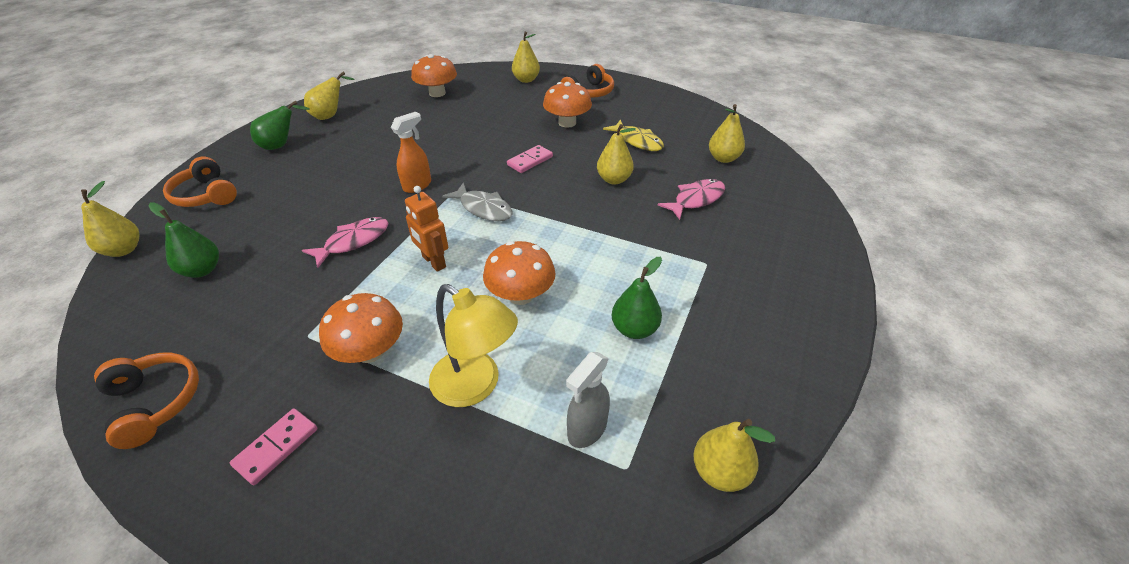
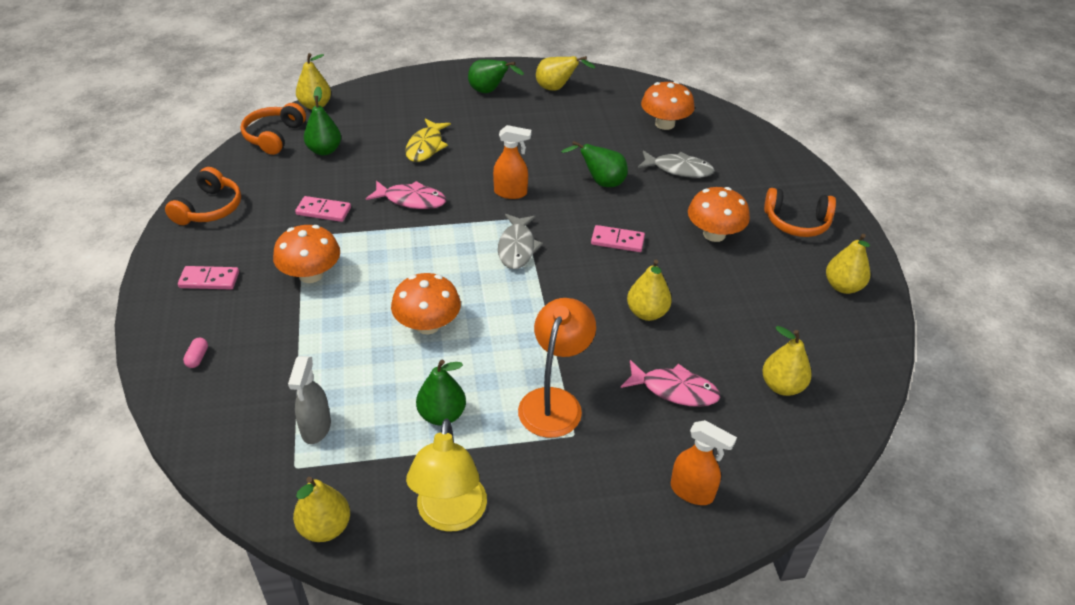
camera: 55 degrees right, 0 degrees up
(206, 195) = (398, 99): orange headphones -> orange headphones (274, 136)
(290, 305) = (323, 211): none -> pink domino
(393, 507) = (197, 358): none -> pink capsule
(433, 262) = (425, 255): orange robot -> none
(461, 142) = (601, 182): none -> green pear
(476, 386) = (316, 346): yellow lamp -> yellow lamp (450, 515)
(489, 108) = (679, 169): none -> grey fish
(526, 80) = (764, 166): yellow pear -> yellow pear (843, 286)
(586, 429) = (316, 428): grey spray bottle -> grey spray bottle turned 90 degrees counterclockwise
(637, 141) = (738, 302): yellow fish -> yellow fish (426, 147)
(666, 259) = (554, 401): none -> orange lamp
(792, 232) = (692, 492): none -> orange spray bottle

